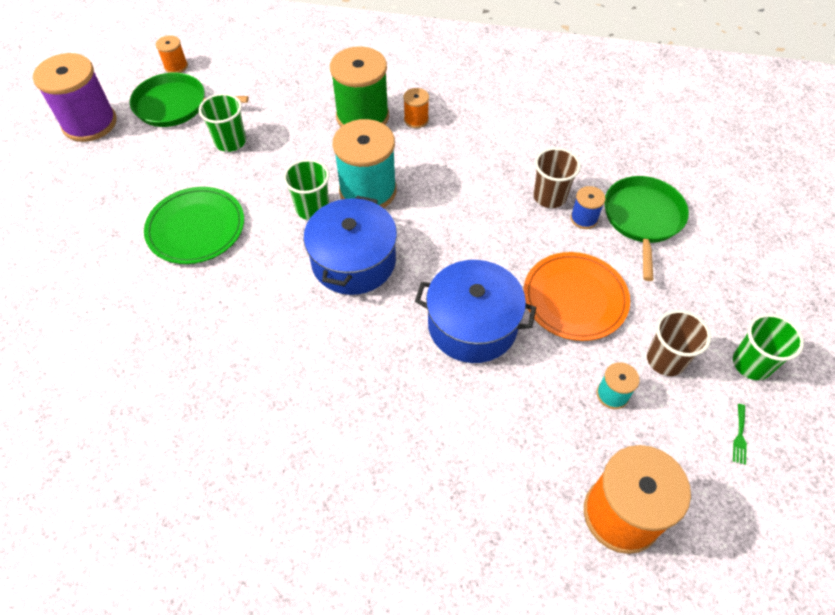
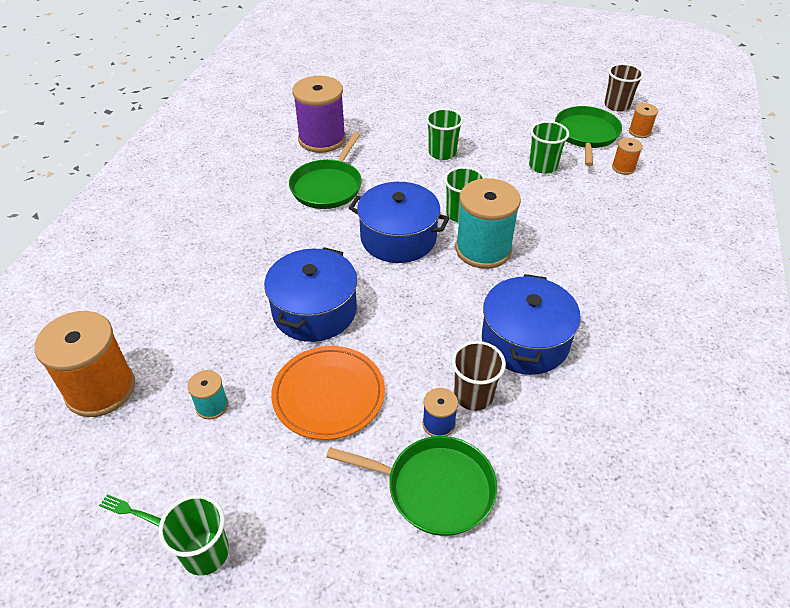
camera: 95 degrees right, 10 degrees down
(89, 123) = (557, 96): purple spool -> purple spool (322, 139)
(196, 228) = (442, 153): green plate -> green cup
(258, 341) = (328, 186): none -> green pan
(362, 116) = (589, 249): green spool -> none
(416, 119) = (590, 290): orange spool -> orange spool (623, 168)
(483, 163) = (525, 341): none -> blue pot
(665, 360) = (235, 462): brown cup -> brown cup (617, 105)

